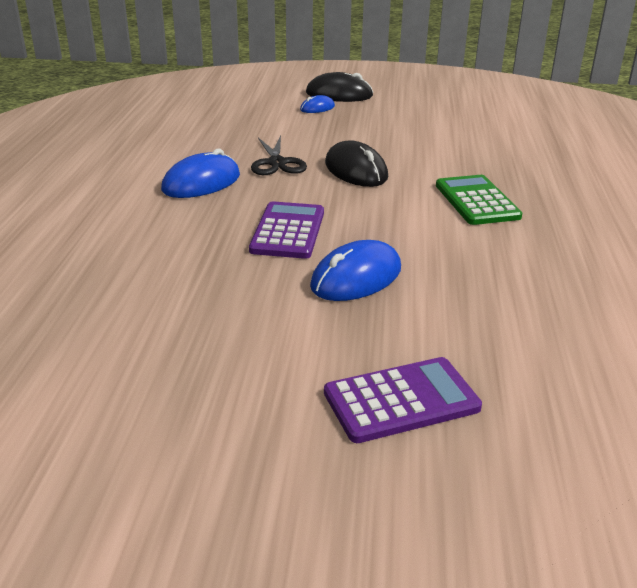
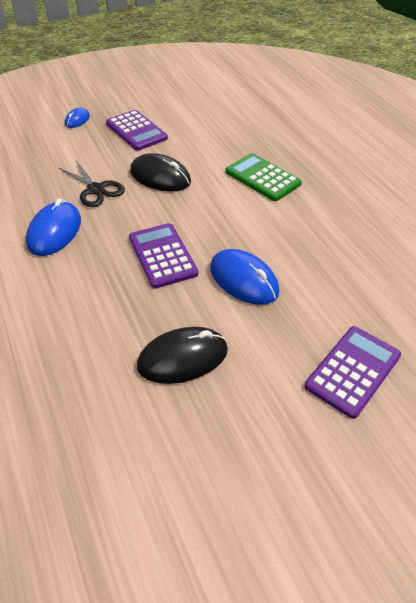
camera: 30 degrees left, 15 degrees up
(339, 94) = (82, 100): black mouse -> black mouse (183, 358)
(356, 277) = (244, 280): blue mouse -> blue mouse turned 60 degrees counterclockwise
(370, 129) = (136, 131): none -> purple calculator

